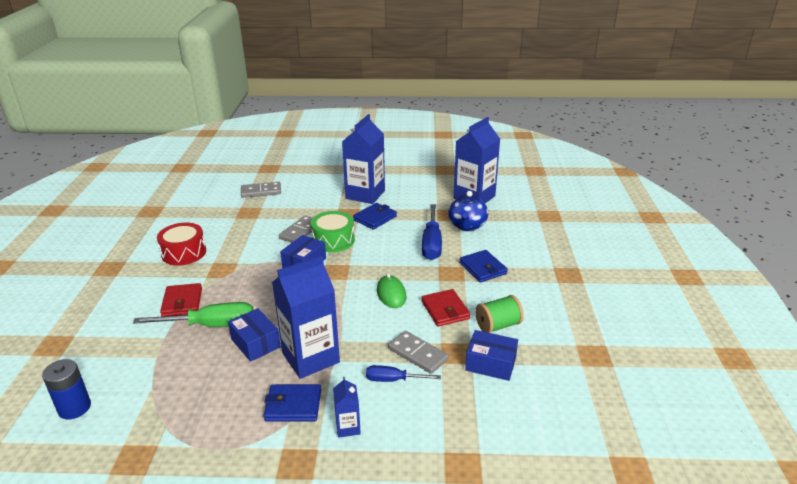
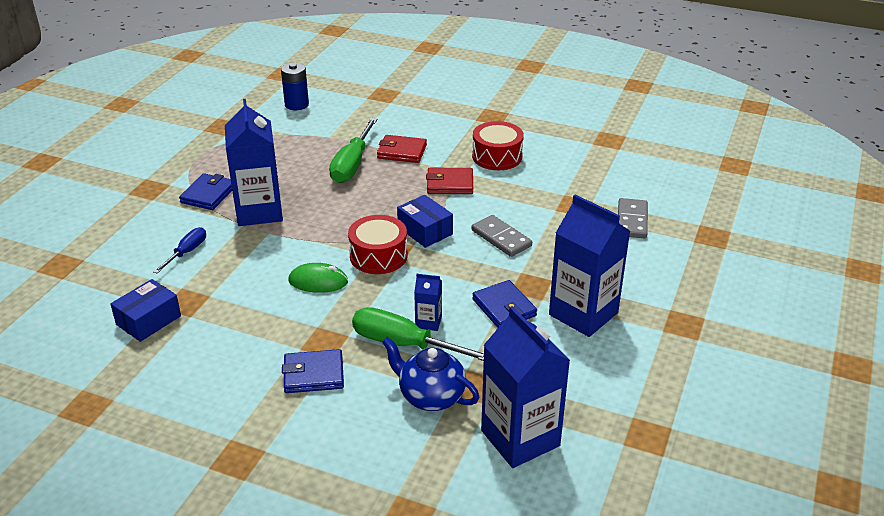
camera: 110 degrees right, 5 degrees up
(255, 343) = (306, 185): blue box -> none
(333, 240) = (464, 260): green drum -> none
(346, 275) = (378, 256): none -> red drum
(348, 427) = (158, 217): blue carton -> blue carton (428, 322)
(418, 354) = (206, 275): grey domino -> none
(432, 243) = (405, 344): blue screwdriver -> green screwdriver
(445, 310) = (257, 314): red wallet -> red wallet (450, 184)
(498, 325) = (197, 347): green spool -> none

